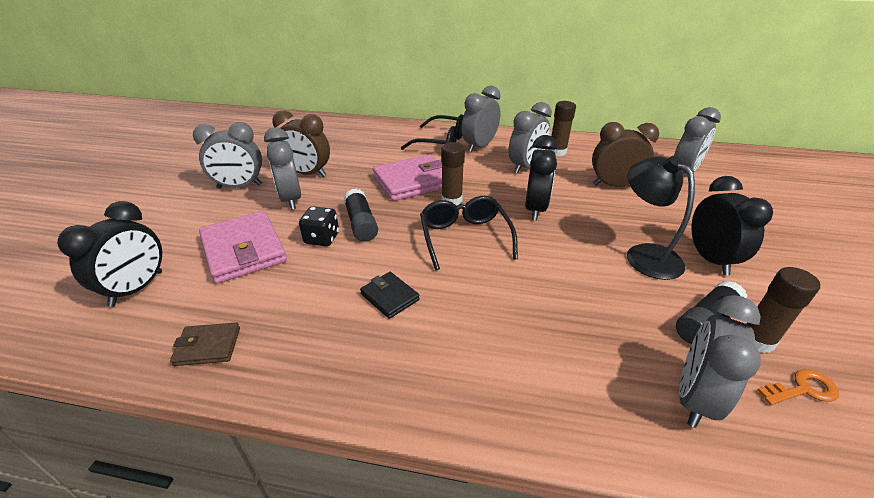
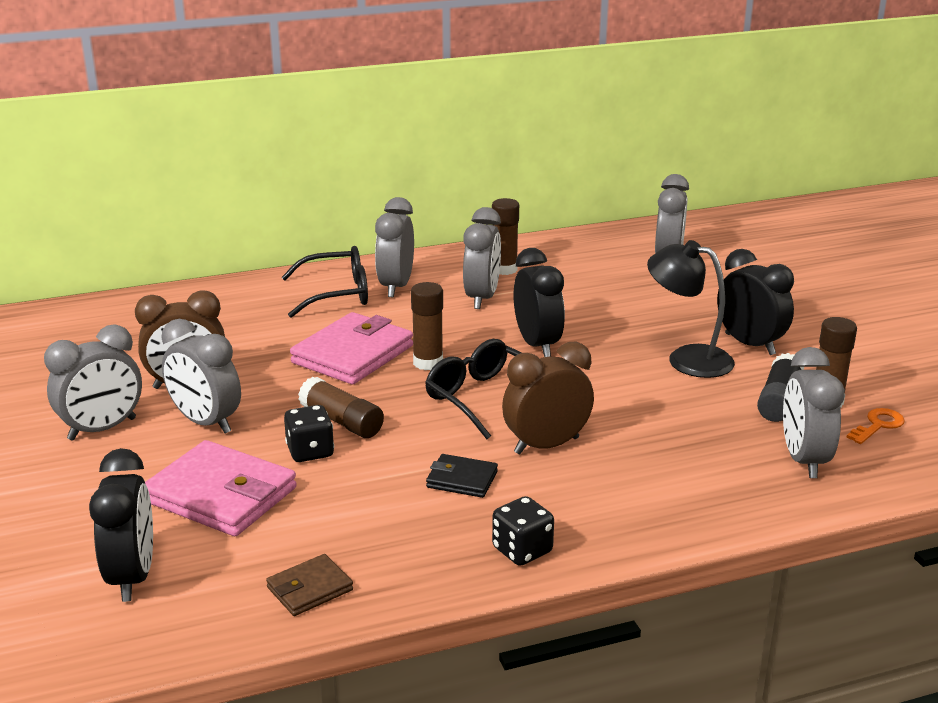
camera: 30 degrees left, 10 degrees down
(361, 224) = (341, 421): black glue stick -> brown glue stick
(371, 382) = (522, 550): none -> black dice
(614, 185) = (604, 294): brown clock -> brown clock (546, 445)

